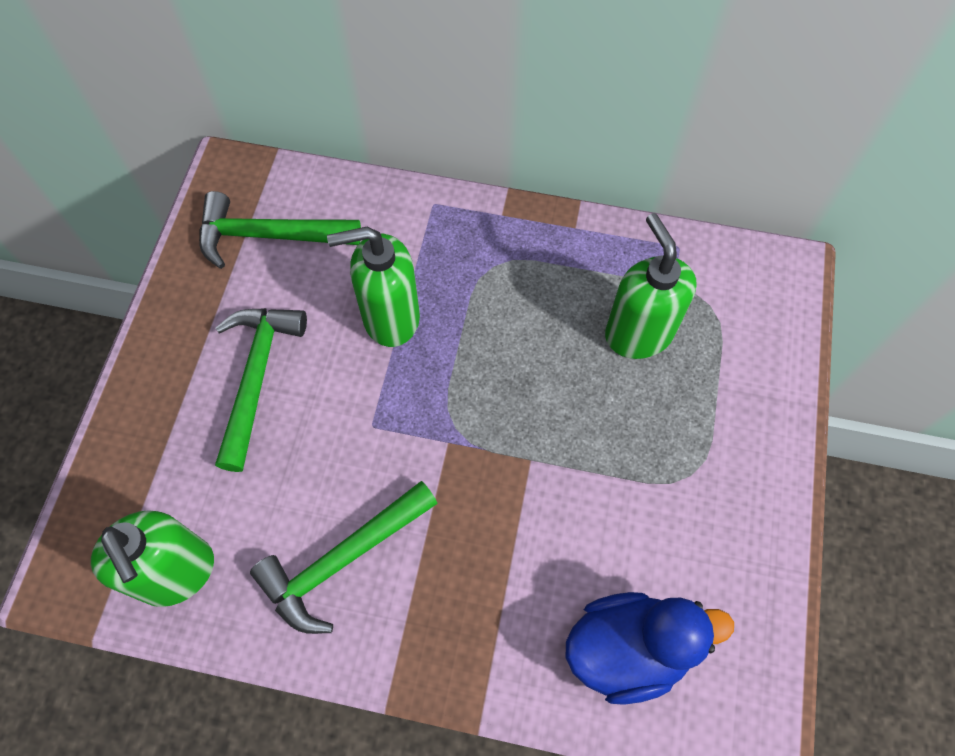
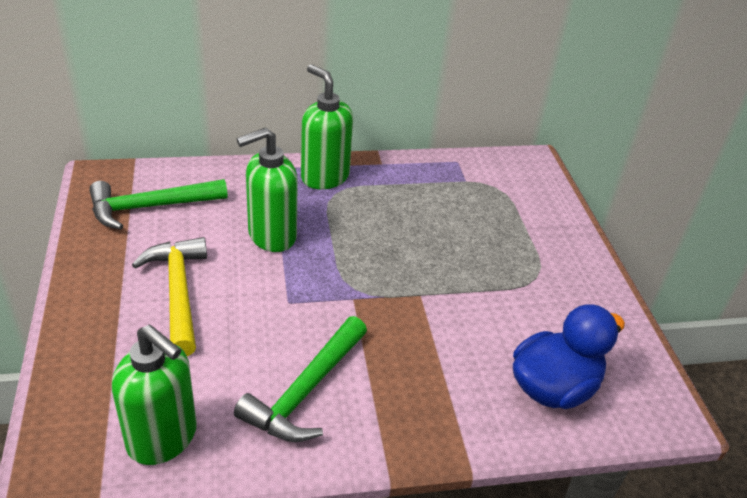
camera: 25 degrees left, 25 degrees down
(257, 377) = (178, 293): green hammer -> yellow hammer
(638, 333) = (456, 210): green soap dispenser -> green soap dispenser (324, 177)

